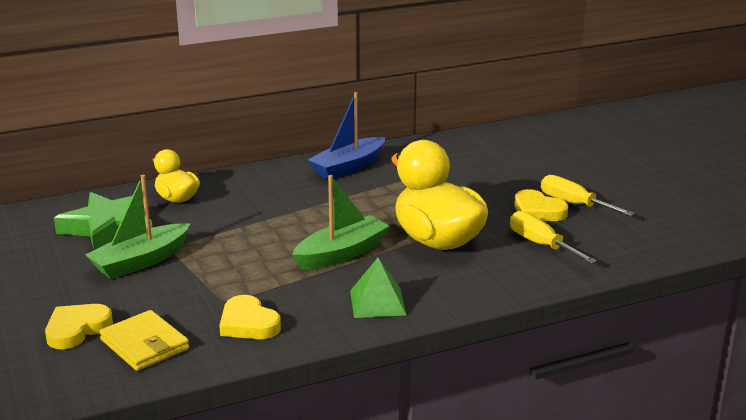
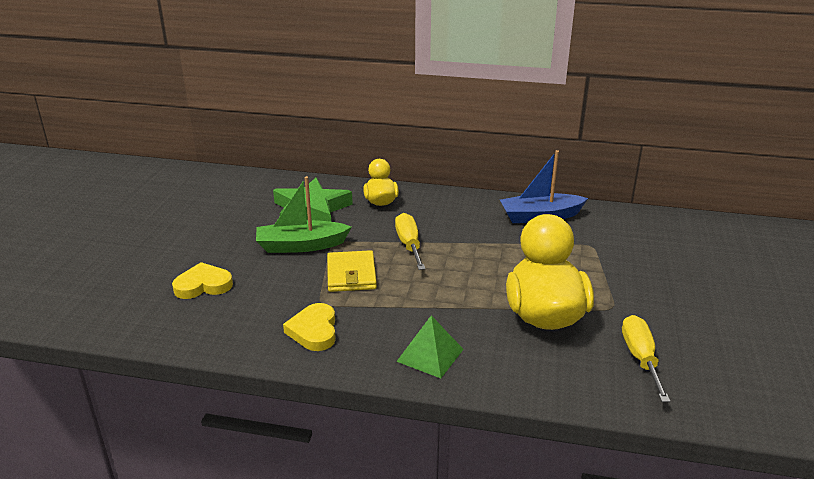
camera: 35 degrees right, 5 degrees up
(144, 344) = (228, 317): yellow wallet -> yellow wallet (351, 274)
(341, 254) = (450, 296): green boat -> none
(538, 211) = (673, 320): yellow heart -> none
(574, 204) = (720, 327): yellow screwdriver -> yellow screwdriver (409, 245)

